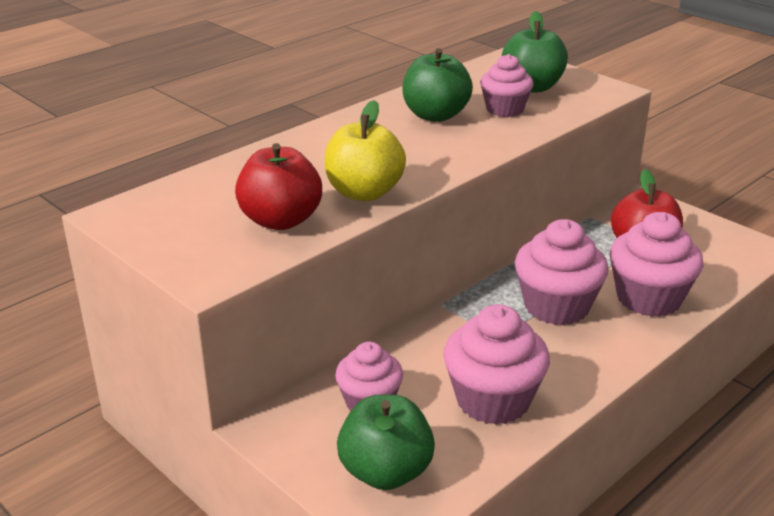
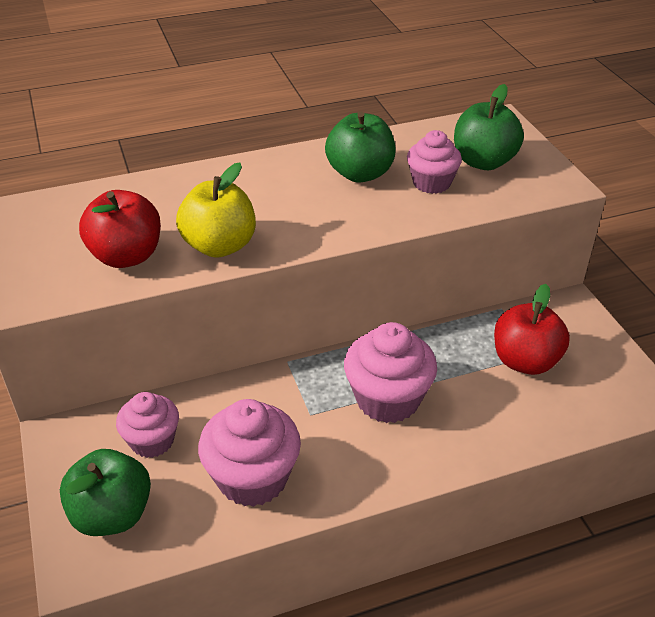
camera: 25 degrees right, 10 degrees up
(648, 298) = (483, 420): pink cupcake -> none

